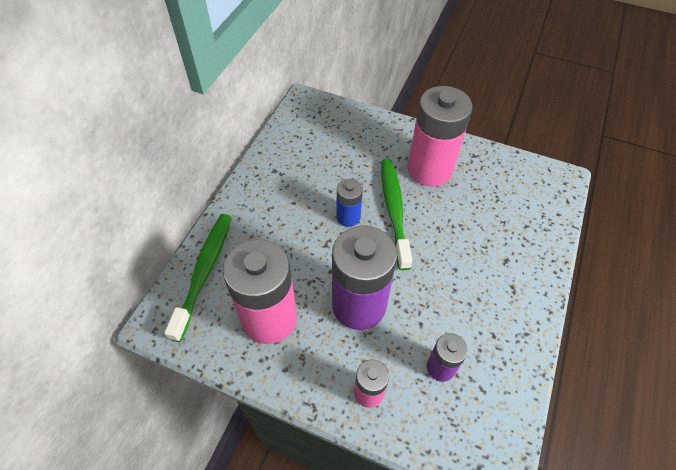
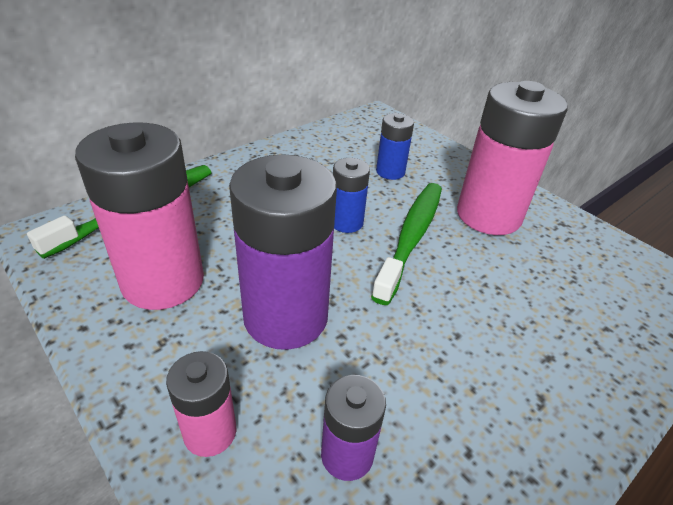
camera: 25 degrees right, 15 degrees down
(349, 157) = (390, 172): none -> blue battery

